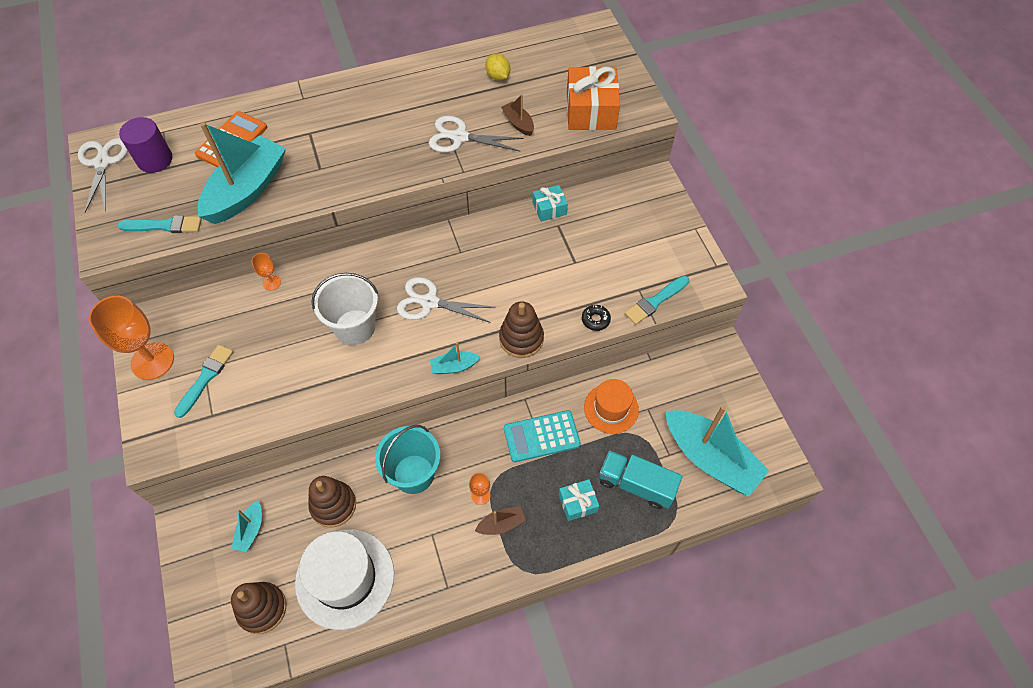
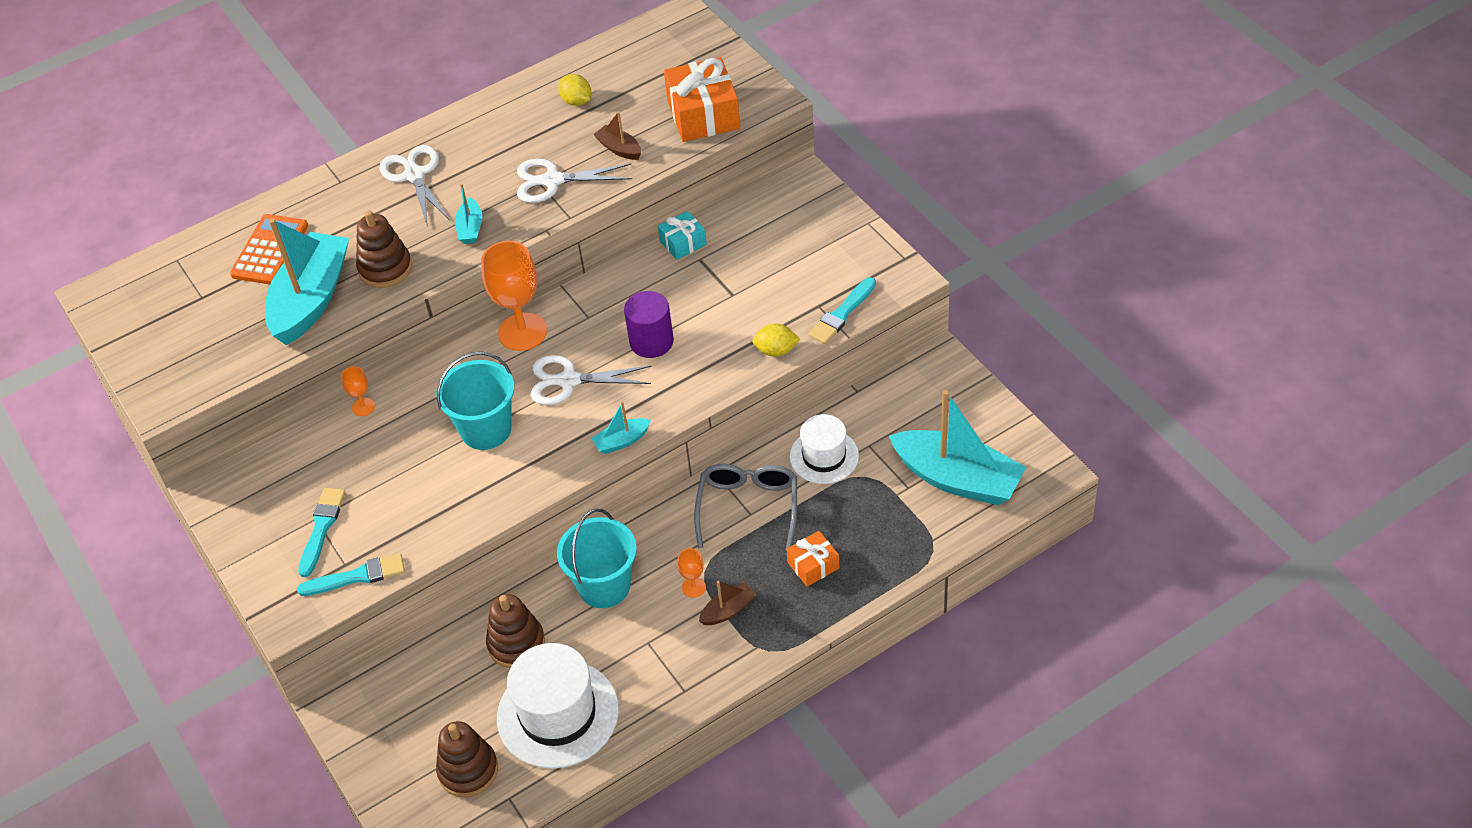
camera: 10 degrees left, 10 degrees down
(103, 163) = (115, 312): white scissors -> white scissors (414, 175)
(152, 361) = (247, 527): orange goblet -> orange goblet (522, 332)
(155, 160) = (180, 293): purple cylinder -> purple cylinder (651, 342)
(164, 226) = (225, 361): turquoise brush -> turquoise brush (357, 576)
(251, 530) = (423, 696): turquoise boat -> turquoise boat (470, 228)
(355, 327) = (486, 429): white bucket -> turquoise bucket
(521, 339) = (693, 392): brown stacking toy -> brown stacking toy (385, 268)
(541, 436) = (748, 507): turquoise calculator -> grey glasses
(578, 503) = (813, 565): turquoise gift -> orange gift
(595, 320) = (776, 351): black donut -> yellow lemon
(611, 408) = (824, 456): orange hat -> white hat
(636, 484) = (877, 528): turquoise truck -> none

